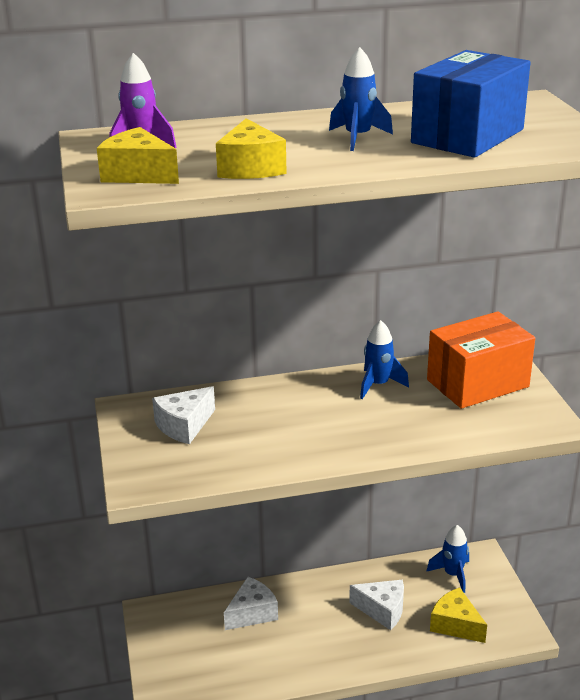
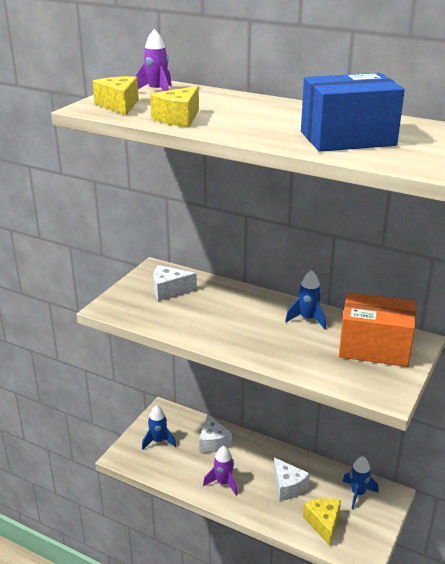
camera: 40 degrees right, 0 degrees up
(252, 613) = (213, 442): white cheese -> white cheese turned 75 degrees clockwise
(314, 650) = (223, 483): none -> purple rocket
(358, 138) = (276, 120): blue rocket -> blue rocket (158, 441)

